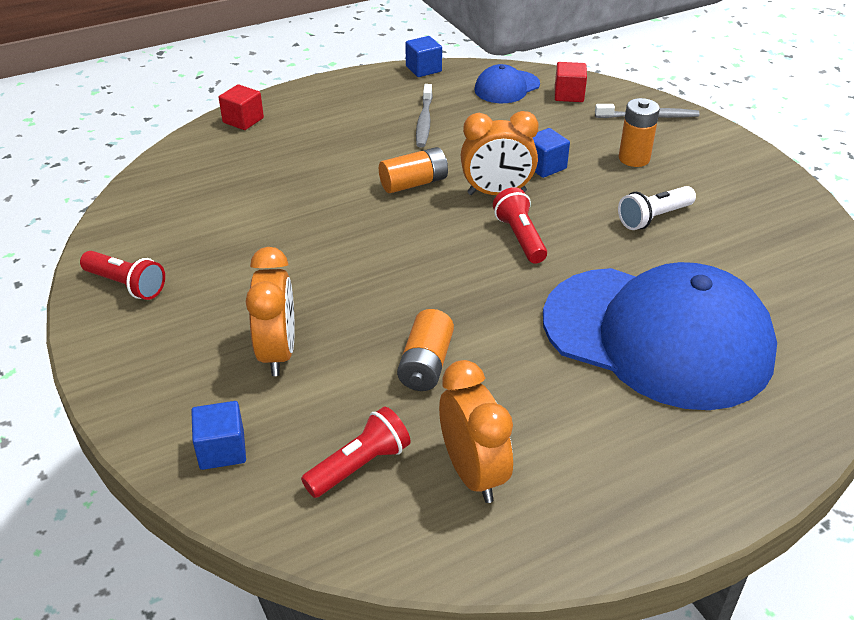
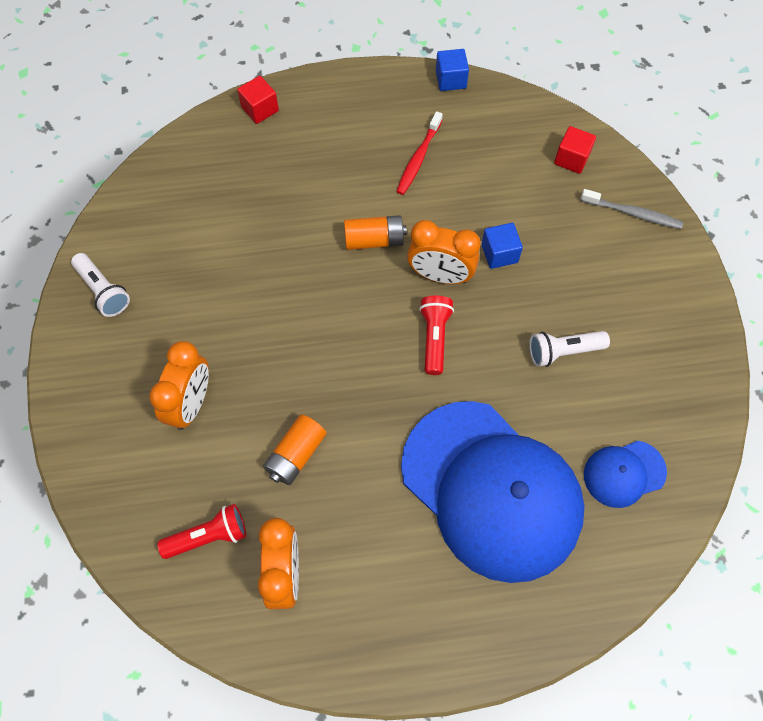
camera: 20 degrees right, 25 degrees up
(126, 285) = (103, 291): red flashlight -> white flashlight
(222, 450) = (119, 486): blue cube -> none
(424, 122) = (418, 158): grey toothbrush -> red toothbrush
(506, 87) = (517, 130): blue cap -> blue cap (624, 473)
(634, 158) = (587, 268): orange battery -> none

